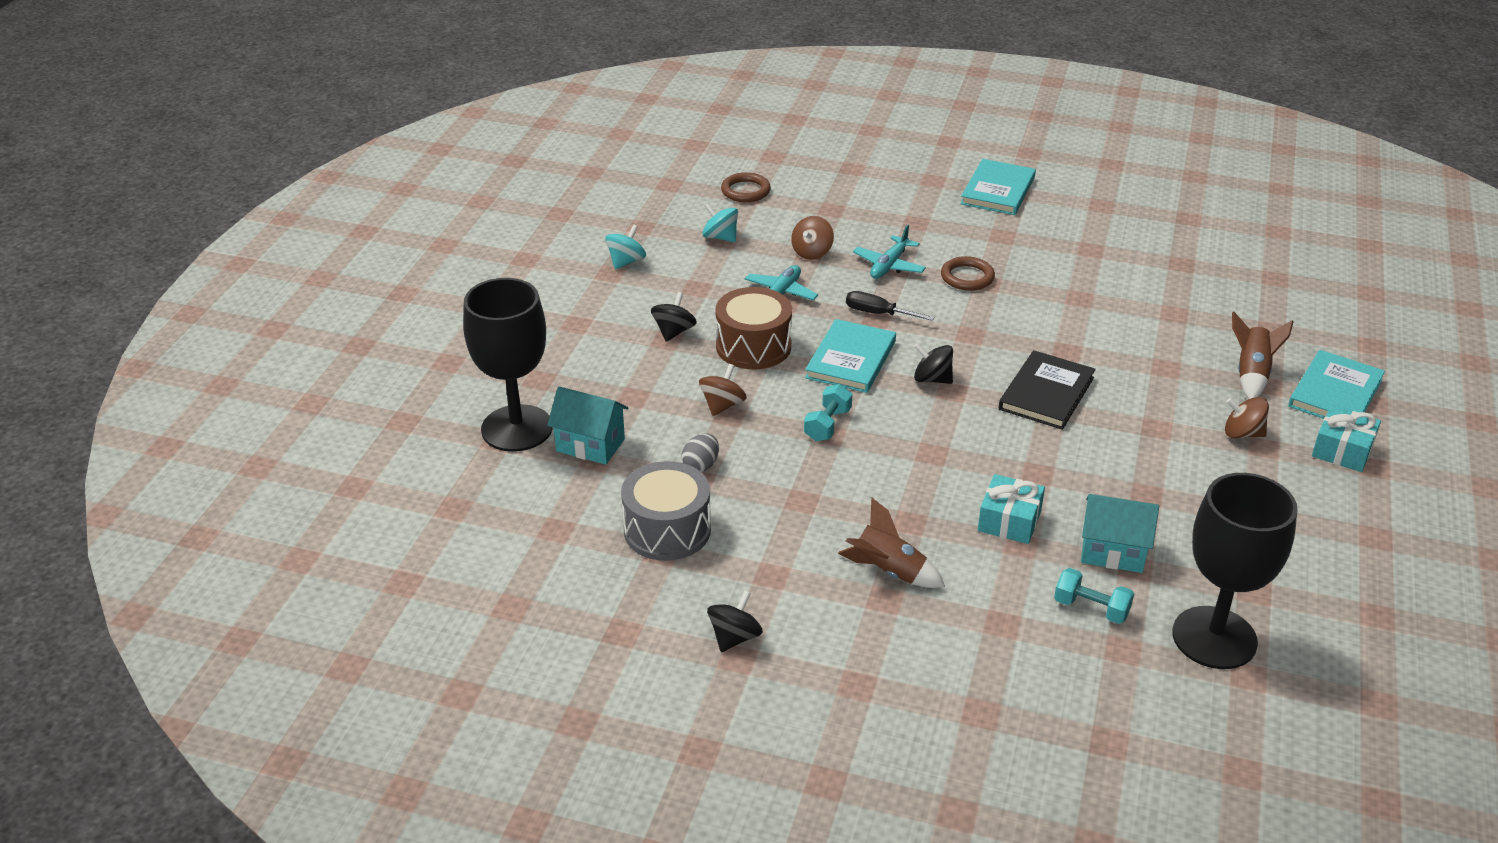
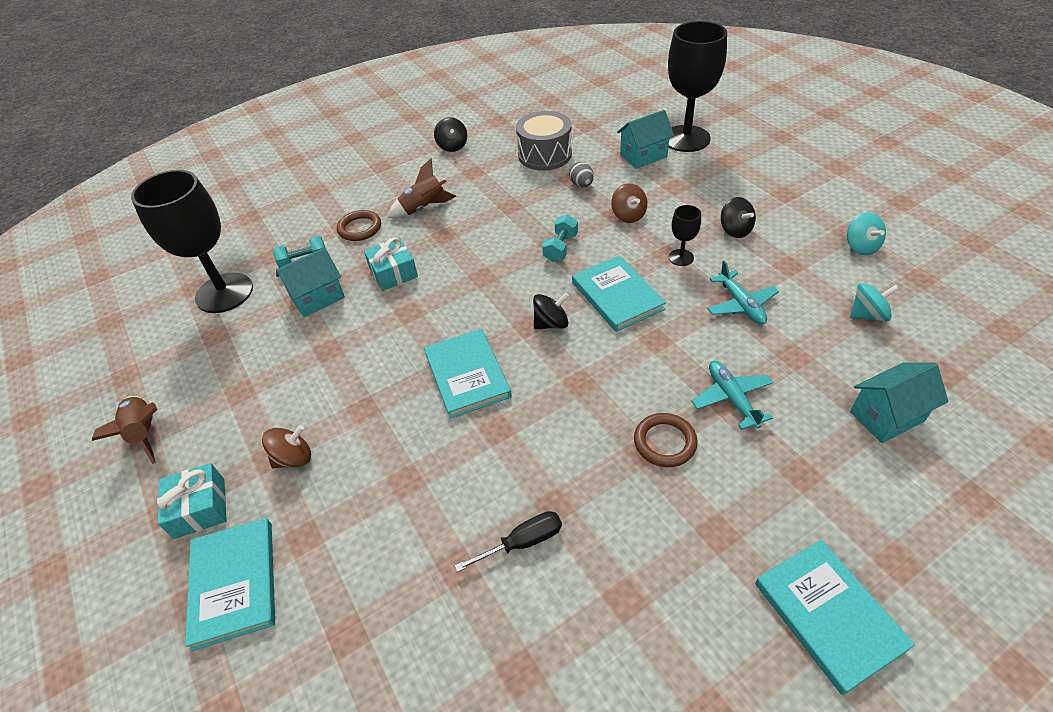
camera: 135 degrees right, 10 degrees up
(745, 191) = (959, 376): brown ring -> brown ring (360, 228)
(753, 346) = (681, 257): brown drum -> black goblet
(812, 252) = (796, 359): brown spinning top -> none
(822, 207) = (886, 416): none -> turquoise house
(827, 425) = (560, 248): turquoise dumbbell -> turquoise dumbbell turned 45 degrees clockwise
(878, 313) = (661, 345): black screwdriver -> black screwdriver (522, 542)
(1046, 393) = (467, 375): black book -> turquoise book
(1251, 374) = (326, 540): brown rocket -> brown rocket (145, 433)

